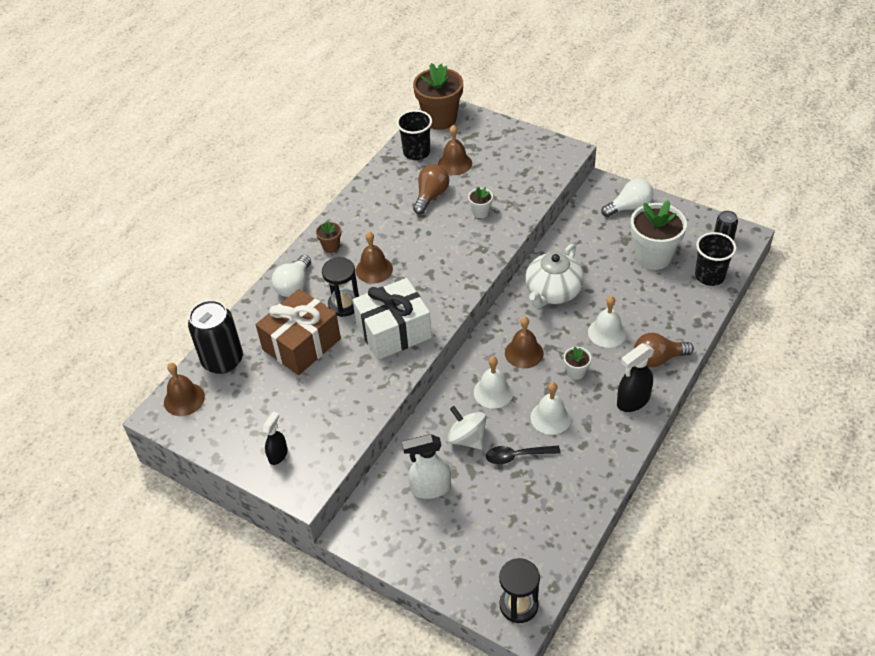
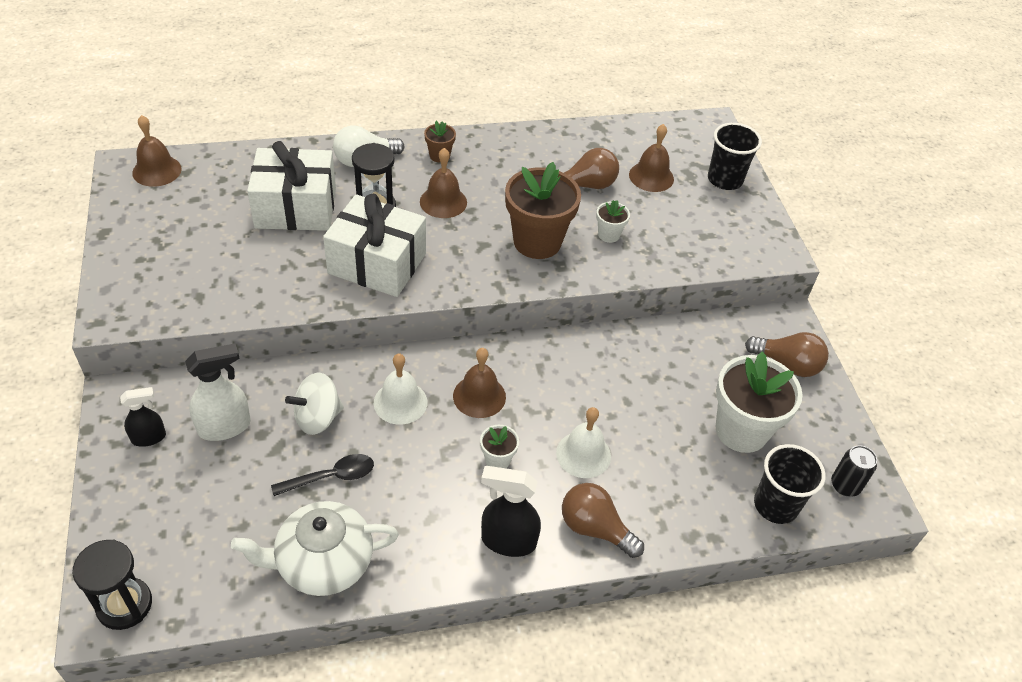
camera: 40 degrees right, 0 degrees up
(222, 360) = (226, 168): black can -> none
(278, 455) = (142, 272): black spray bottle -> black spray bottle (149, 437)
(301, 344) = (296, 208): brown gift -> white gift
(416, 152) = (631, 141): black cup -> black cup (725, 180)
(430, 488) = (225, 427): white spray bottle -> white spray bottle turned 120 degrees clockwise
(440, 119) = (696, 131): brown flower pot -> brown flower pot (537, 242)
(467, 438) = (317, 418): white spinning top -> white spinning top turned 120 degrees counterclockwise
(517, 456) = (331, 477): black spoon -> black spoon turned 120 degrees clockwise
(550, 417) = (412, 475): white bell -> none
(553, 292) = (590, 370): white teapot -> white teapot (323, 562)
(629, 207) = (787, 364): white light bulb -> brown light bulb

